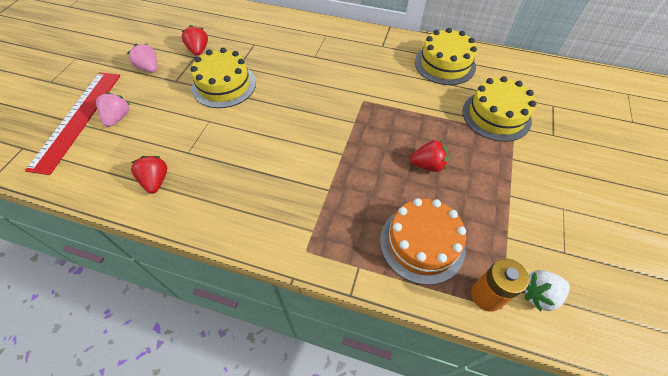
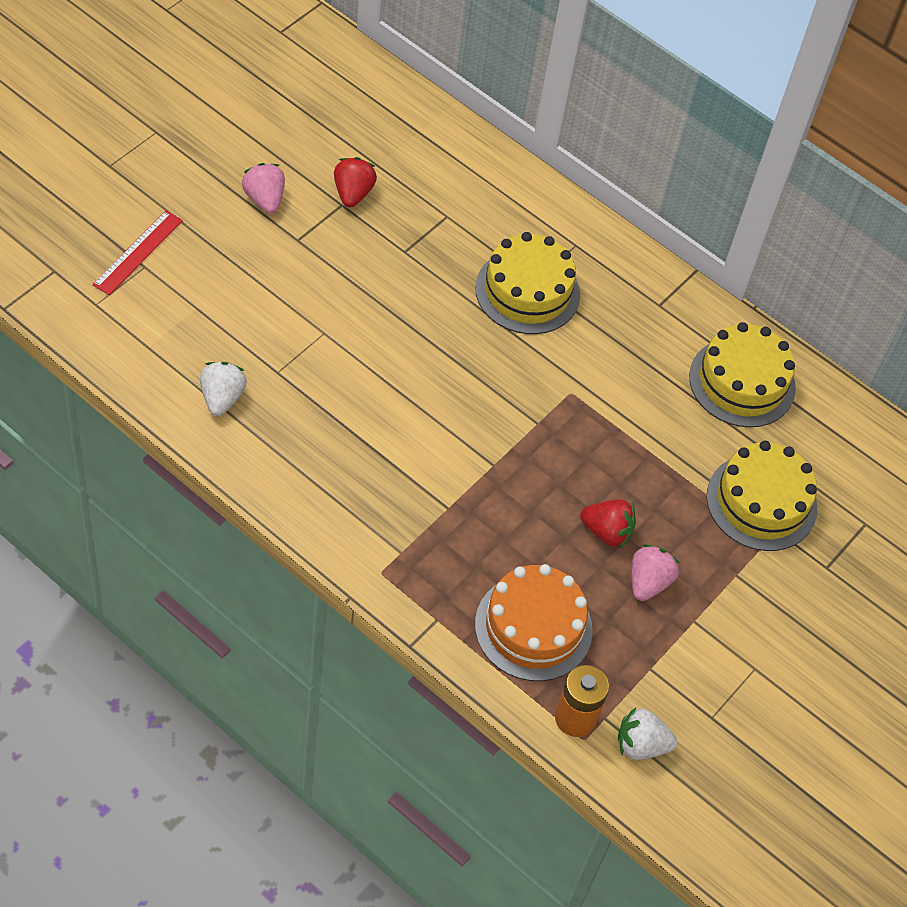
camera: 15 degrees right, 0 degrees up
(77, 119) = (138, 252): red ruler -> red ruler, size x0.56
(118, 118) = (195, 274): pink strawberry -> pink strawberry (648, 582)
(156, 181) = (222, 398): red strawberry -> white strawberry
(224, 85) = (369, 278): yellow cake -> yellow cake (527, 291)

